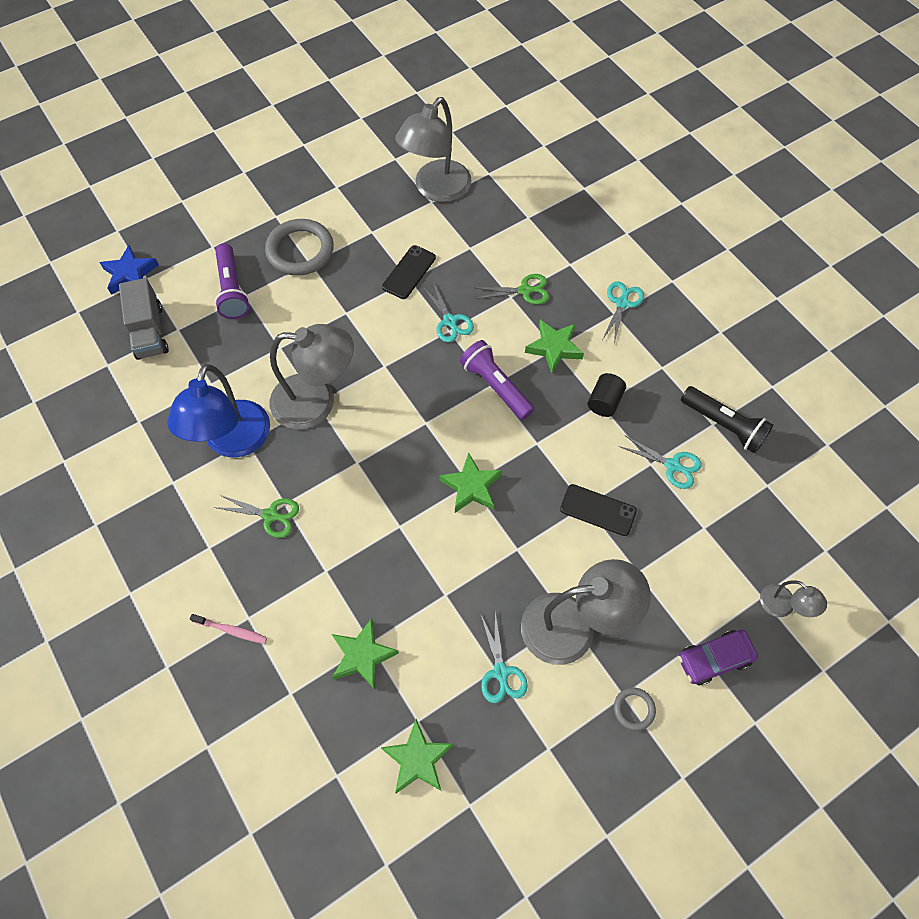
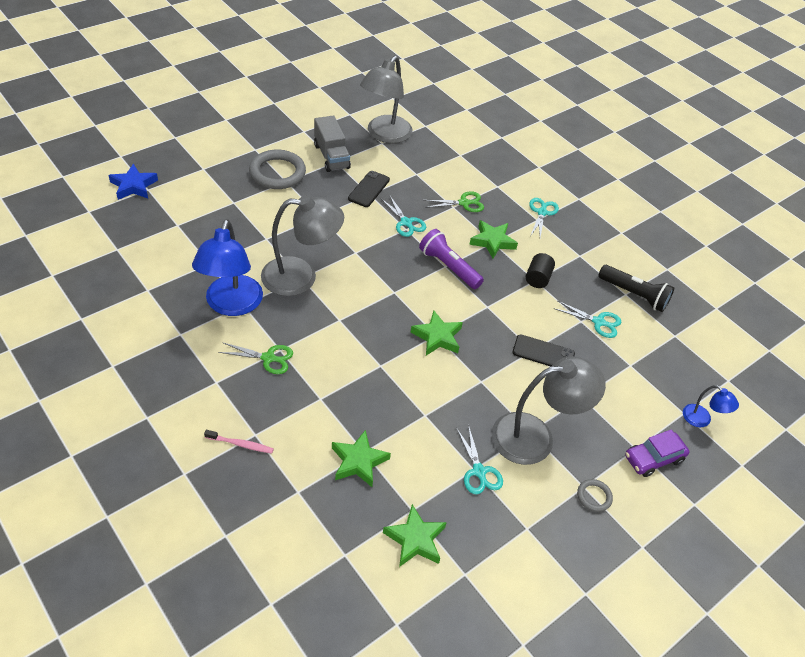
camera: 10 degrees left, 15 degrees down
(149, 331) = (153, 226): grey truck -> grey truck (331, 156)
(232, 290) = (222, 198): purple flashlight -> none
(783, 606) = (701, 420): grey lamp -> blue lamp

